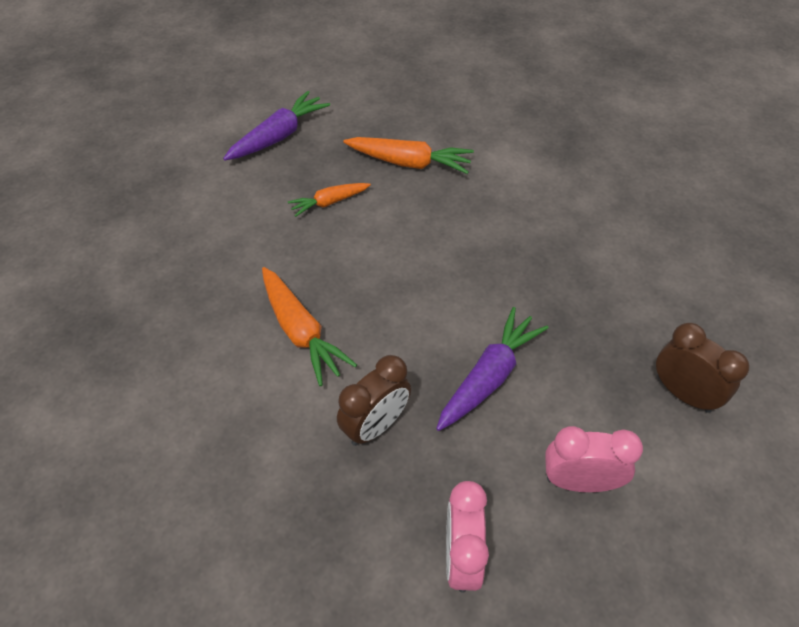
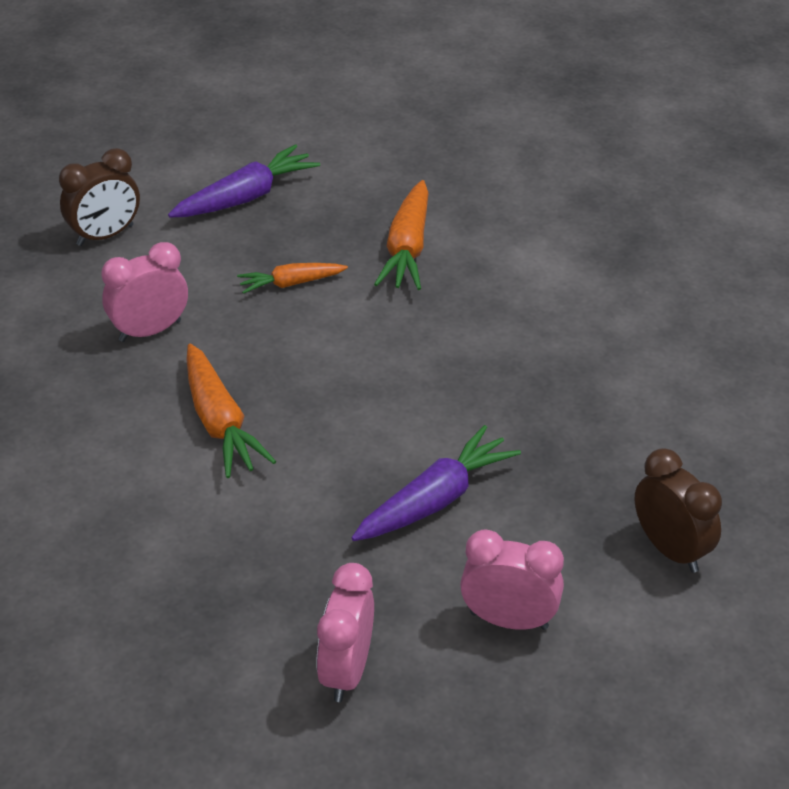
camera: 10 degrees right, 10 degrees down
(228, 257) = (150, 331): none -> pink clock
(375, 426) = (284, 531): brown clock -> brown clock (105, 235)
(409, 163) = (407, 248): orange carrot -> orange carrot turned 75 degrees clockwise

